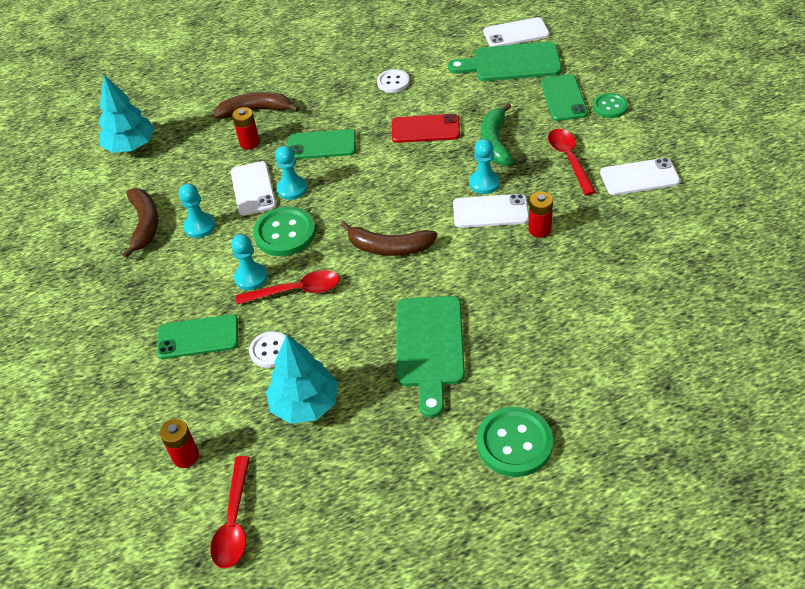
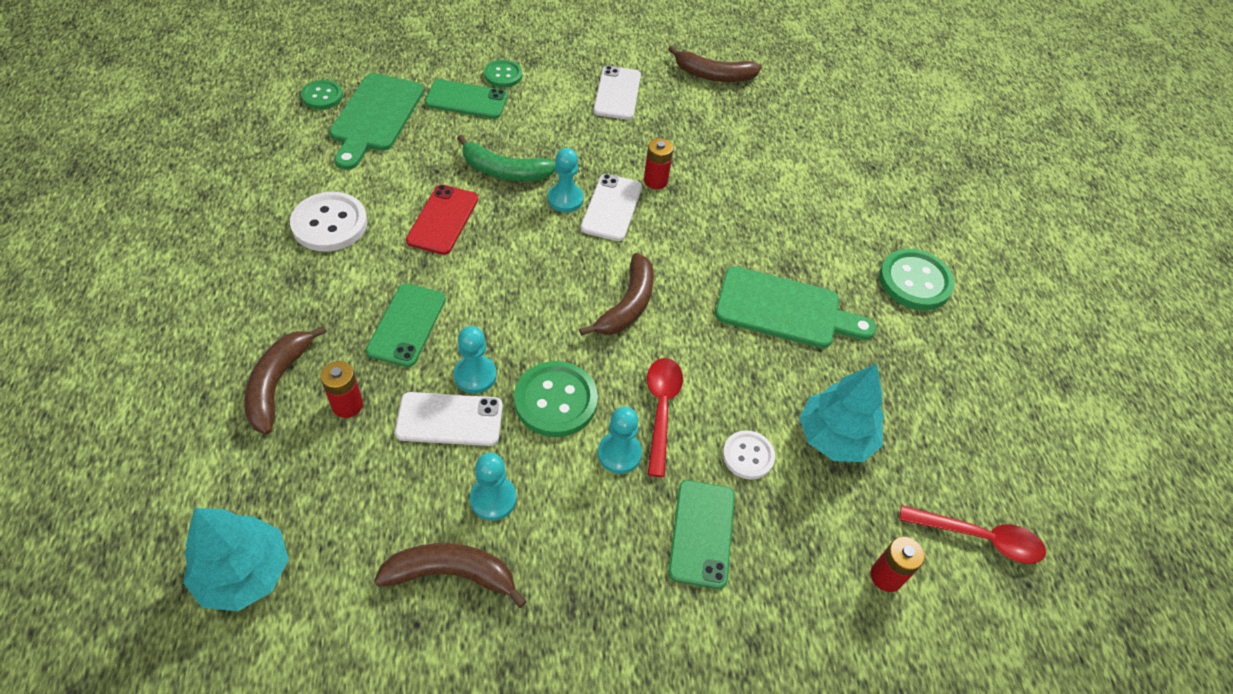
camera: 85 degrees left, 5 degrees up
(393, 82) = (329, 224): white button -> white button, size x1.64
(516, 33) = (322, 96): white phone -> green button
(569, 159) = (565, 128): red spoon -> none
(720, 234) = (713, 75): none -> brown banana

